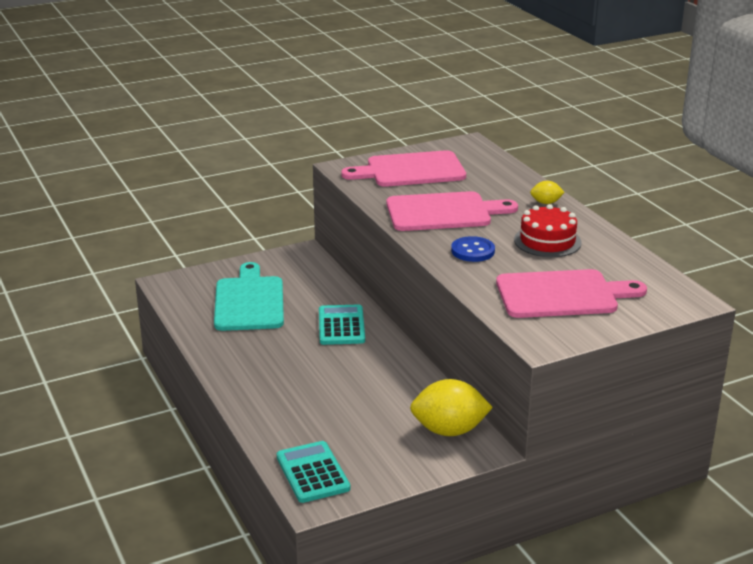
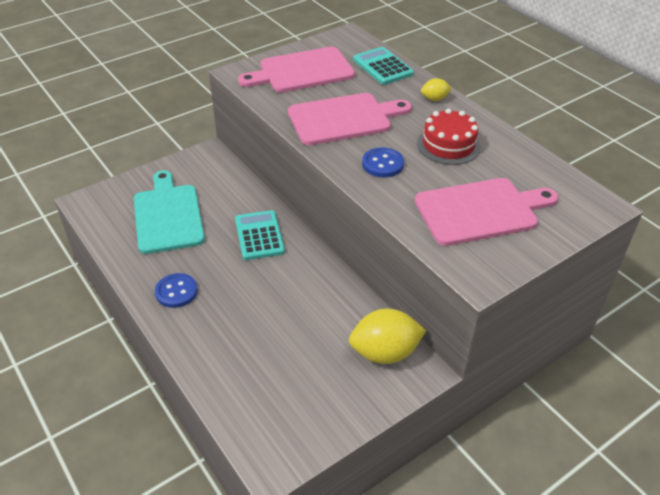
camera: 10 degrees left, 15 degrees up
(246, 363) = (176, 292): none -> blue button
(313, 473) = (265, 426): turquoise calculator -> turquoise calculator (382, 67)

